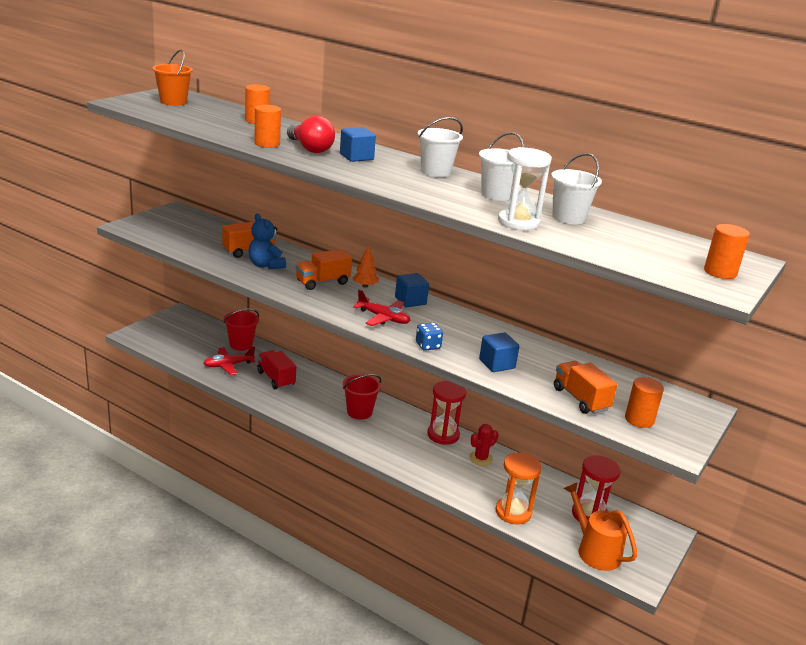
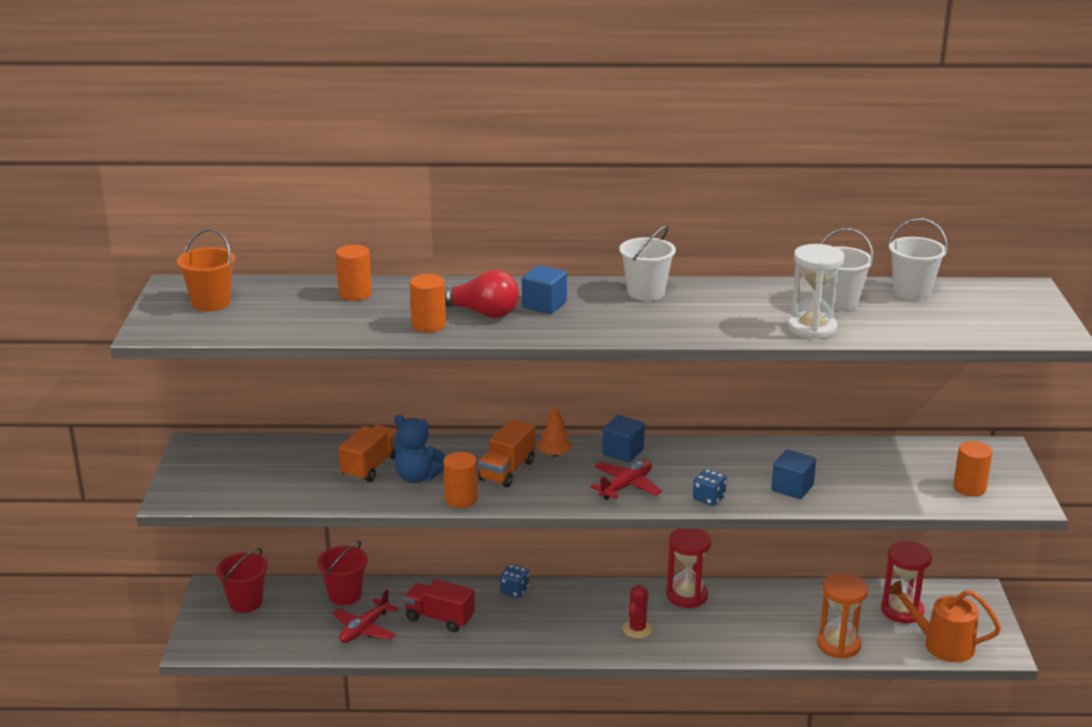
camera: 30 degrees left, 0 degrees up
(338, 384) = (514, 590): none -> blue dice
(359, 412) = (576, 612): red bucket -> red bucket (245, 602)
(383, 318) = (626, 486): red plane -> red plane turned 45 degrees counterclockwise
(481, 458) = (749, 603): red cactus -> red cactus (637, 629)
(496, 195) = (742, 299): white bucket -> white bucket (912, 291)
(580, 399) = (903, 491): orange truck -> none
(720, 272) = (1028, 314): orange cylinder -> orange cylinder (461, 499)

